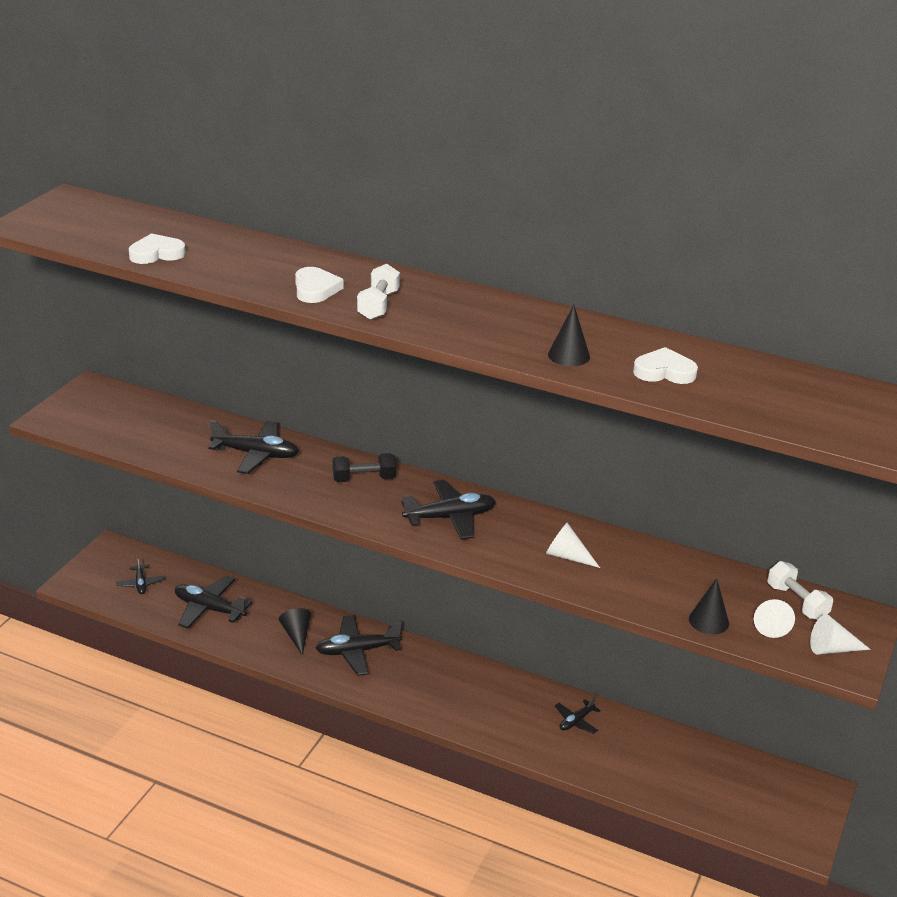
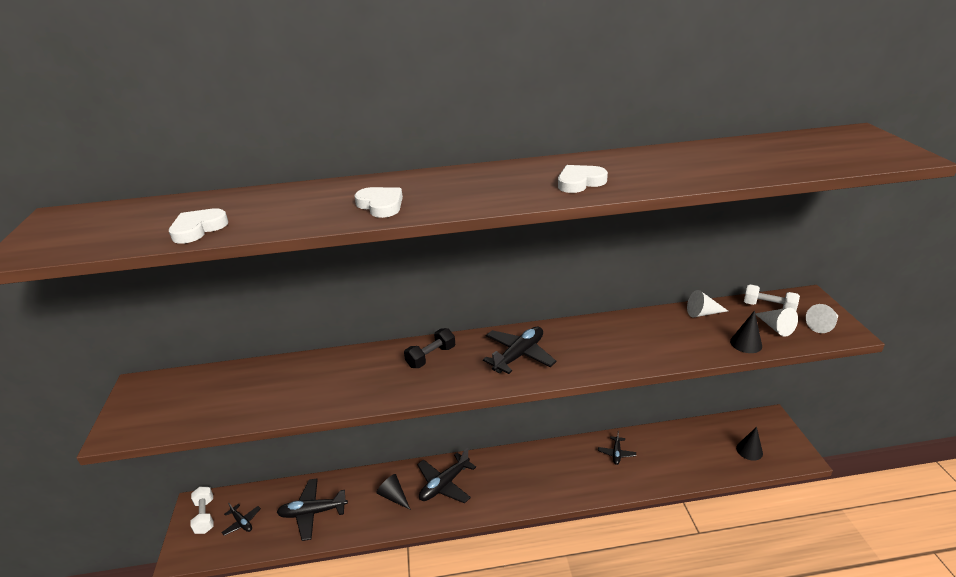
camera: 30 degrees left, 0 degrees up
(256, 454) = (331, 377): black plane -> none
(378, 305) = (448, 198): white dumbbell -> white dumbbell (205, 516)
(567, 556) = (619, 344): white cone -> white cone (703, 313)
(568, 355) = (633, 179): black cone -> black cone (749, 450)
(664, 371) = (705, 166): white heart -> white heart (580, 182)

